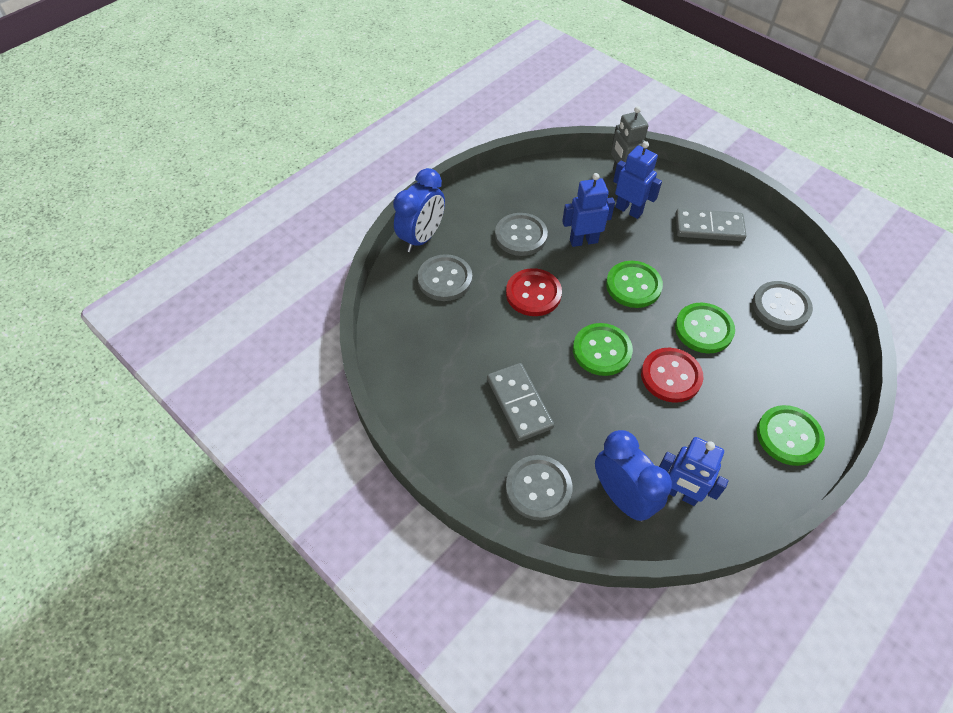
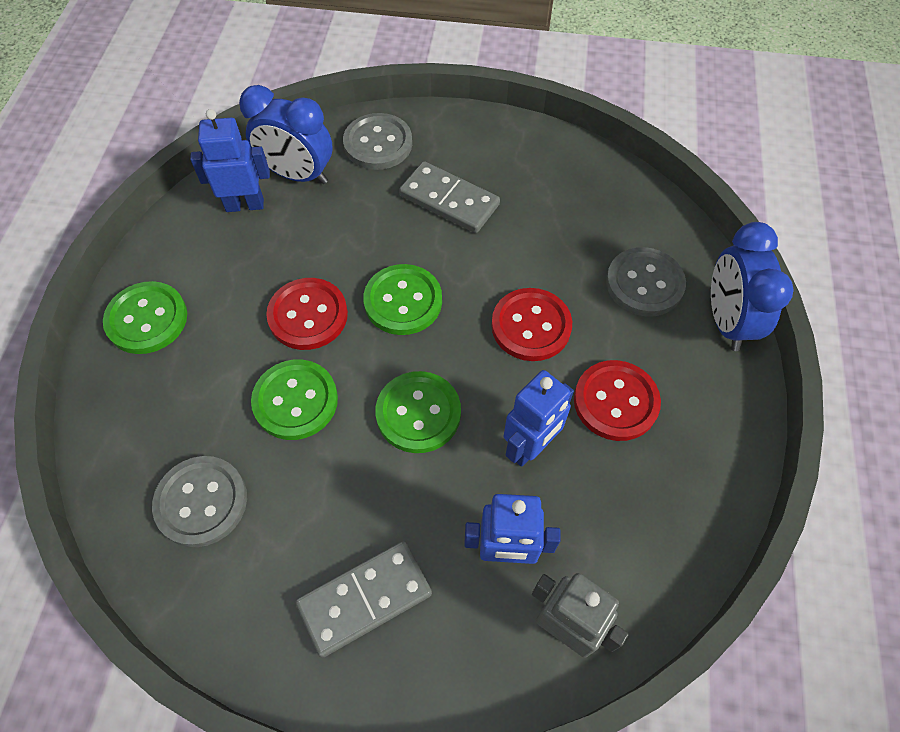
camera: 145 degrees right, 5 degrees up
(521, 236) = (615, 401): grey button -> red button

